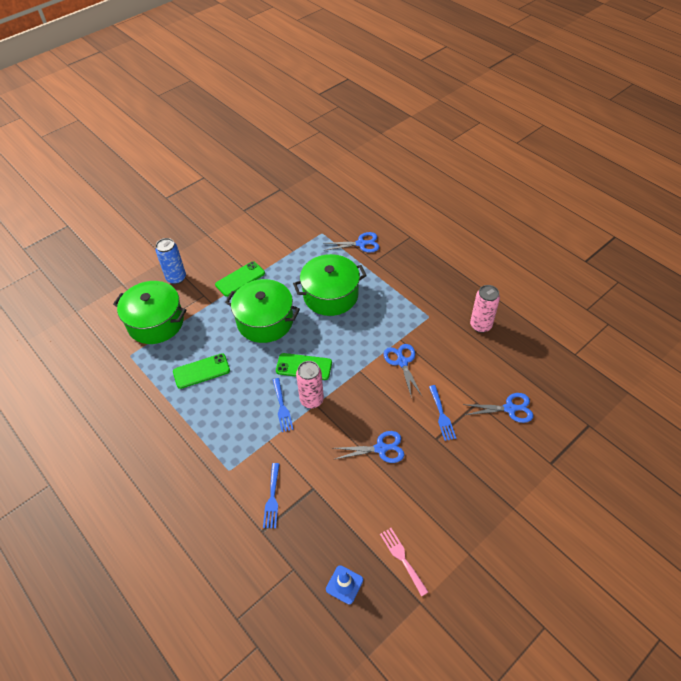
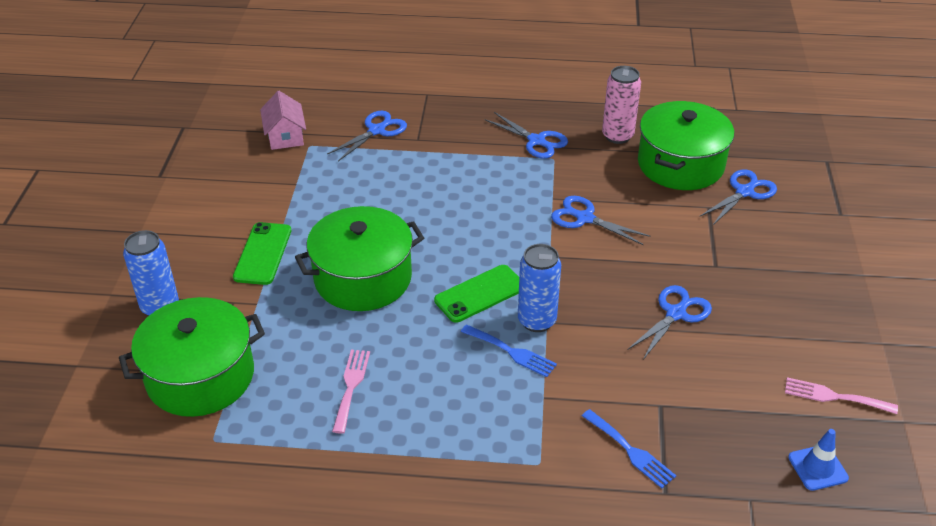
camera: 45 degrees left, 10 degrees down
(201, 371) = (351, 386): green phone -> pink fork
(311, 400) = (537, 321): pink can -> blue can
(317, 221) = (285, 136): none -> pink house
(330, 295) = (411, 202): green pot -> green pot (680, 164)
(433, 300) = (537, 141): none -> blue scissors
(442, 415) = (692, 240): blue fork -> none

